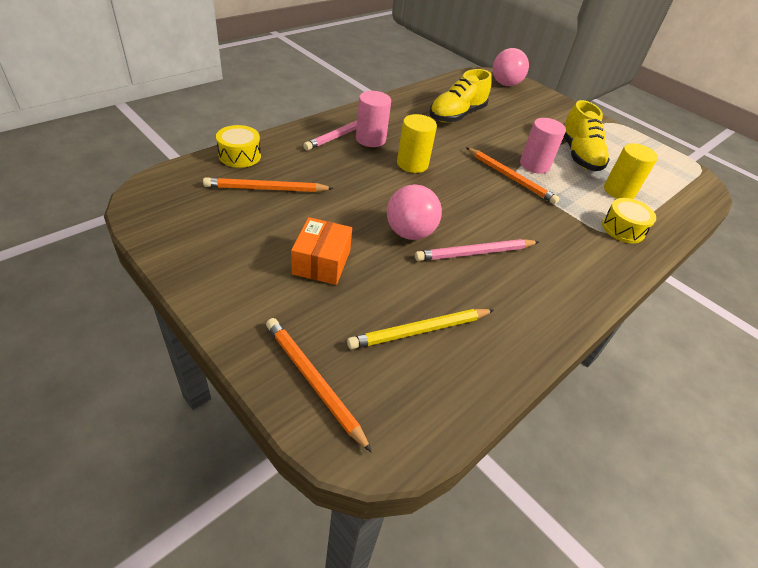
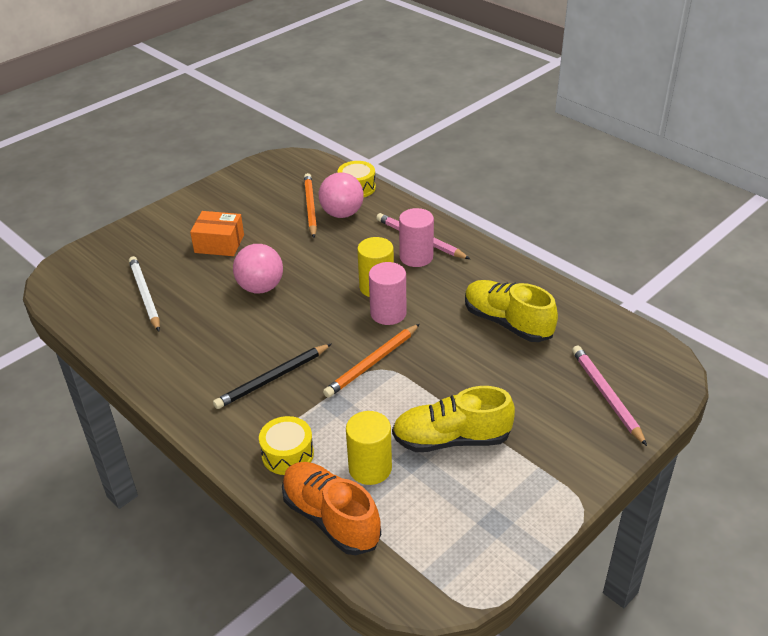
camera: 95 degrees right, 5 degrees down
(313, 381) = (107, 251): orange pencil -> none
(420, 330) = (145, 295): yellow pencil -> white pencil
(475, 253) = (236, 328): pink pencil -> pink pencil (606, 395)
(505, 84) = (643, 378): pink ball -> pink ball (342, 214)
(534, 165) = (408, 388): pink cylinder -> pink cylinder (388, 313)
(541, 232) = (272, 378): none -> black pencil
(671, 213) = (331, 518): none -> orange shoe

